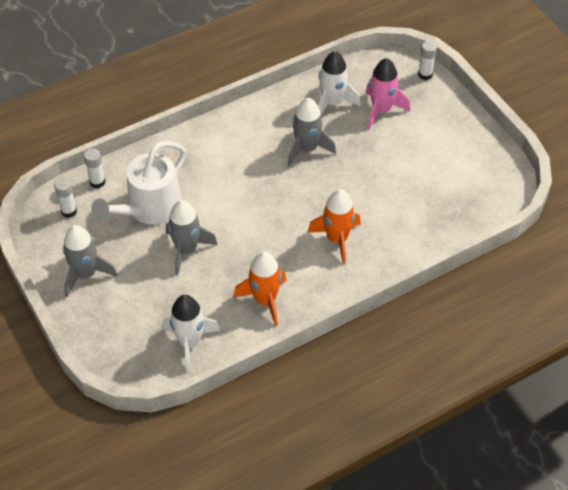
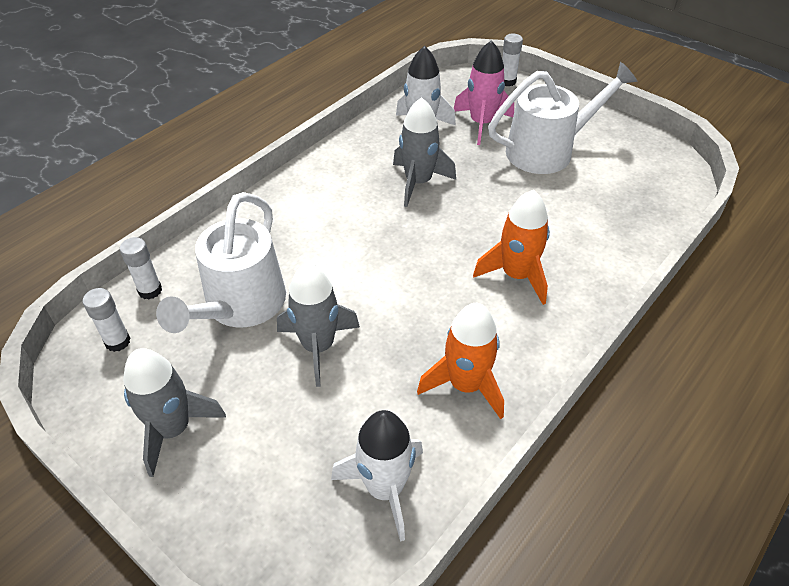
camera: 20 degrees left, 5 degrees down
(418, 148) = (547, 151): none -> white watering can

